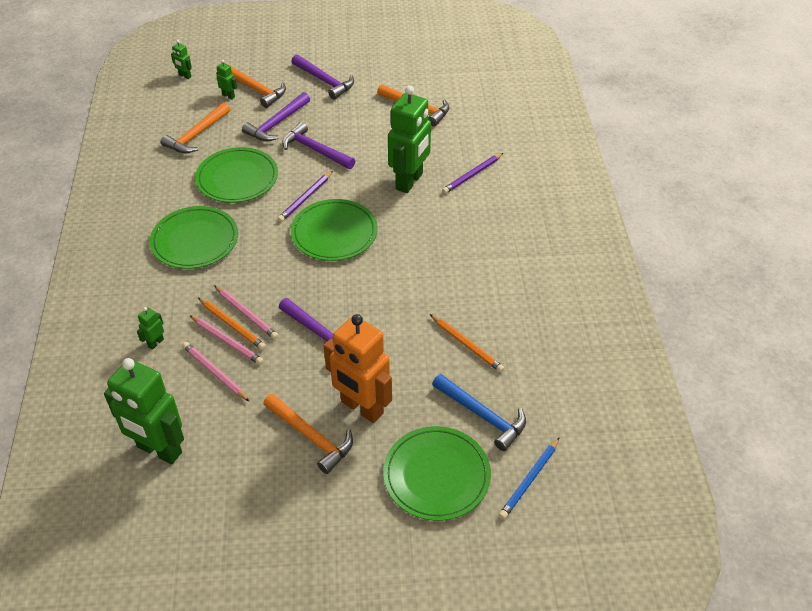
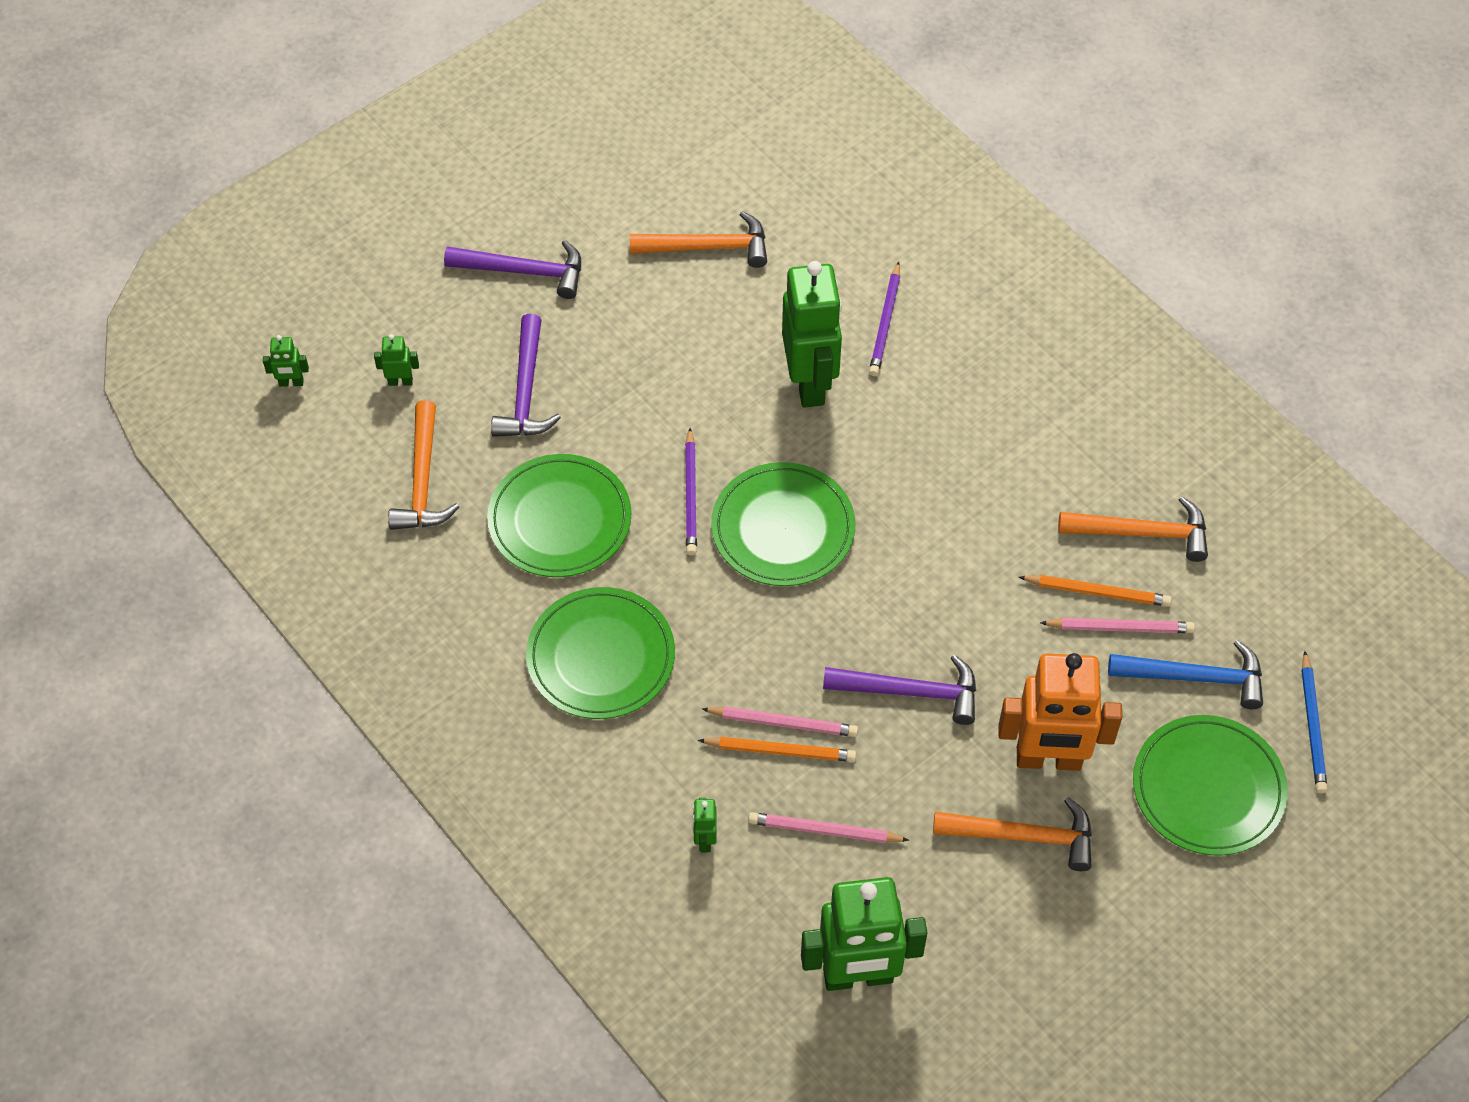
camera: 35 degrees left, 10 degrees up
(227, 341) = (796, 778): pink pencil -> pink pencil (1119, 628)
(256, 90) = (432, 346): orange hammer -> orange hammer (1142, 533)
(315, 150) = (628, 405): purple hammer -> none

